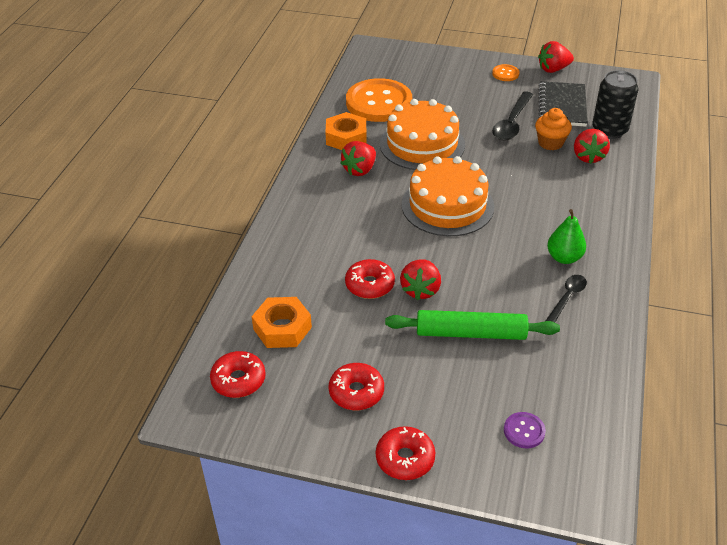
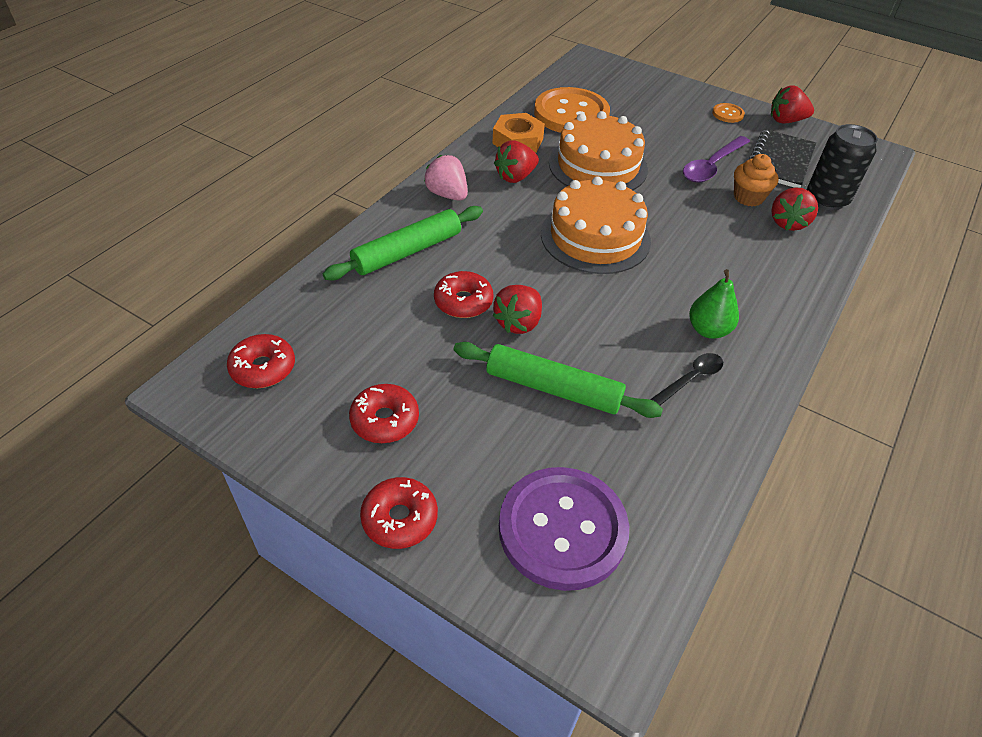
camera: 15 degrees right, 5 degrees up
(282, 328) = (342, 324): orange nut -> none
(303, 256) = (407, 252): none -> green rolling pin
(311, 199) = (447, 194): none -> pink strawberry
(512, 123) = (712, 166): black spoon -> purple spoon
(524, 431) = (562, 529): purple button -> purple button, size x2.38

